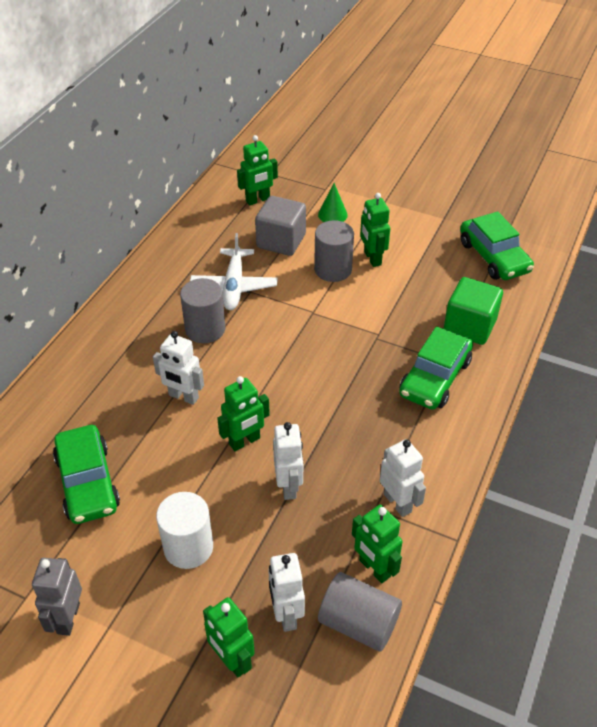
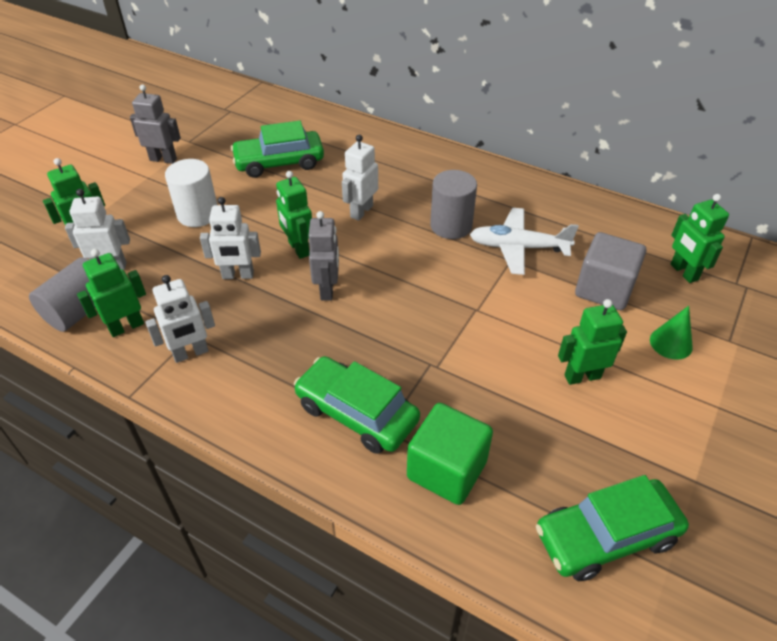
camera: 95 degrees right, 0 degrees up
(301, 411) = (327, 289): none -> grey robot
(333, 269) = (555, 333): grey cylinder -> none

